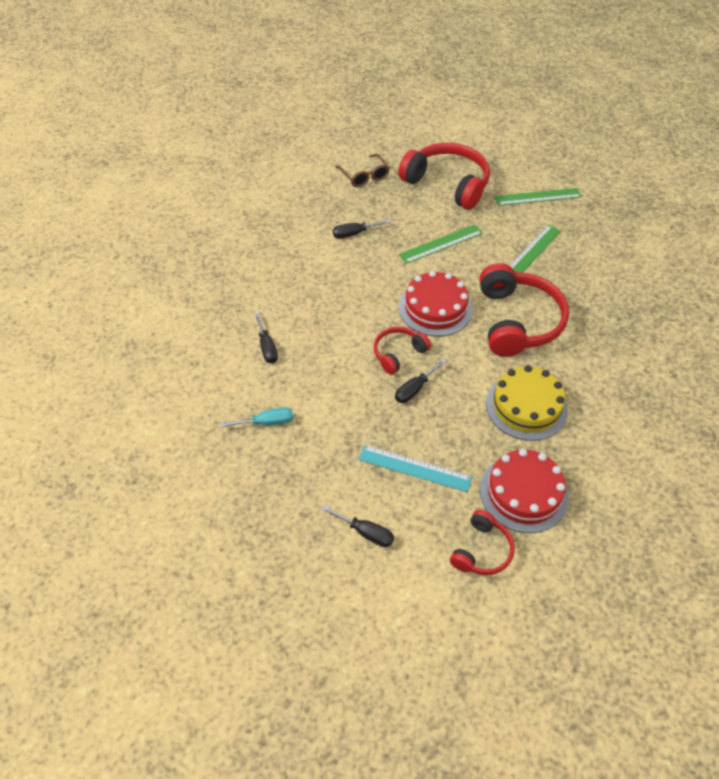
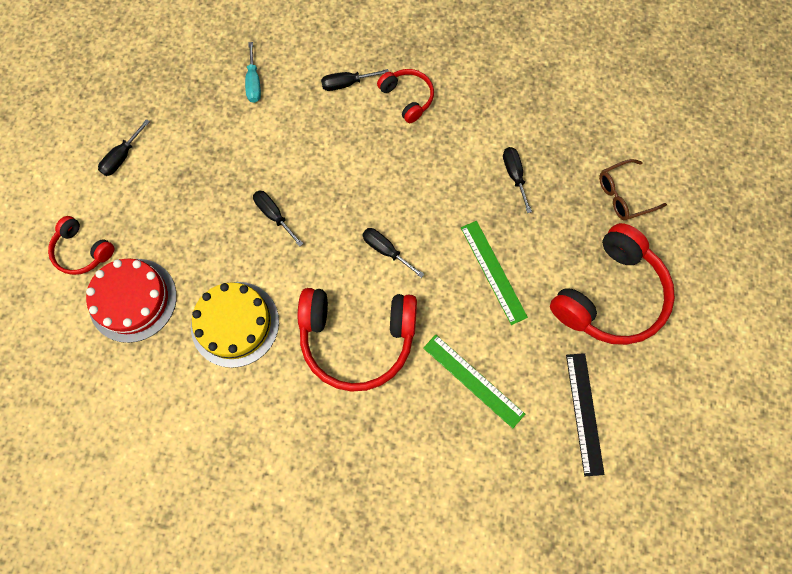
camera: 95 degrees right, 20 degrees up
(398, 353) = (324, 205): red headphones -> red headphones (407, 98)
(415, 468) = (180, 204): turquoise ruler -> none
(435, 308) = (386, 250): red cake -> black screwdriver
(538, 197) = (584, 413): green ruler -> black ruler

